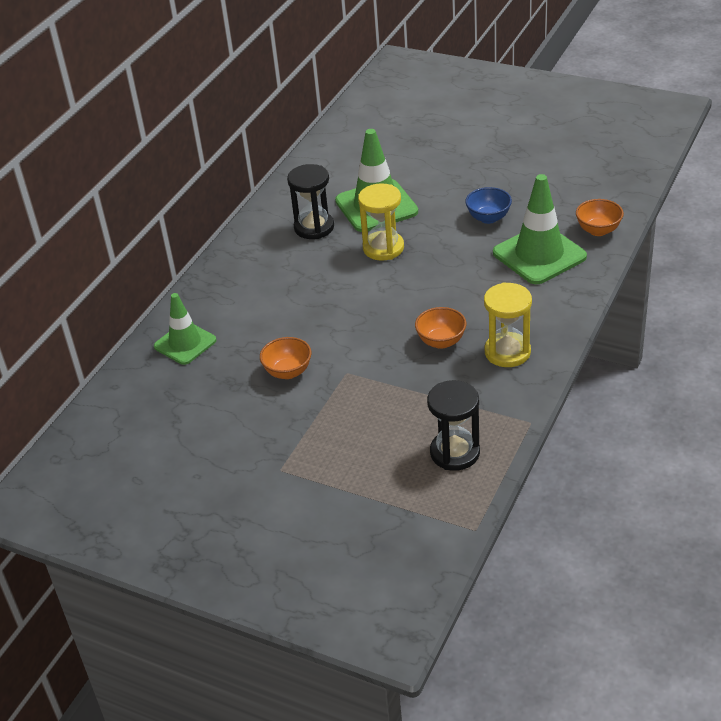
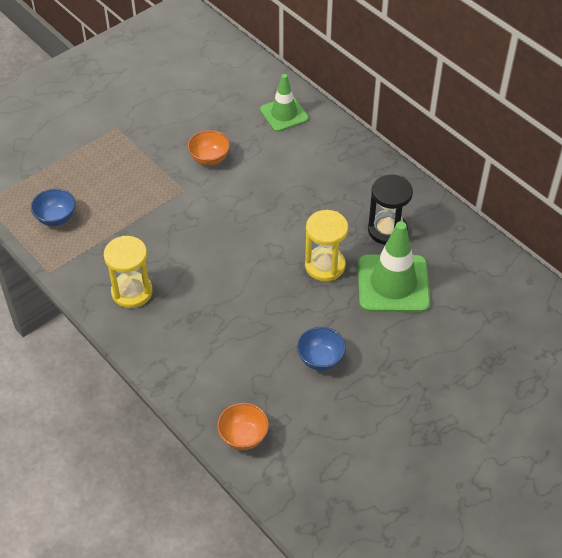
camera: 110 degrees right, 10 degrees up
(441, 341) = (176, 256): orange bowl -> none
(455, 453) = (56, 218): black hourglass -> blue bowl
(539, 255) = (239, 372): green traffic cone -> none

